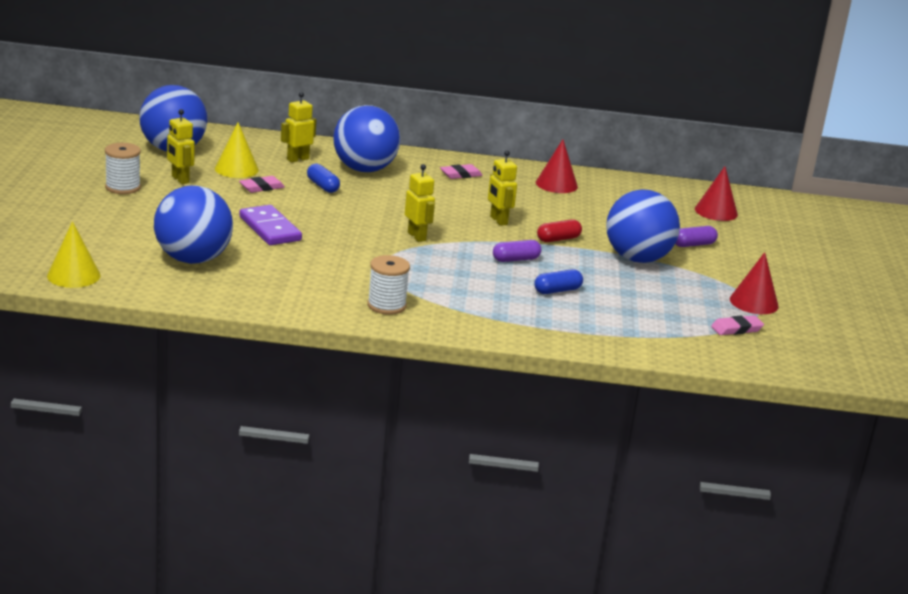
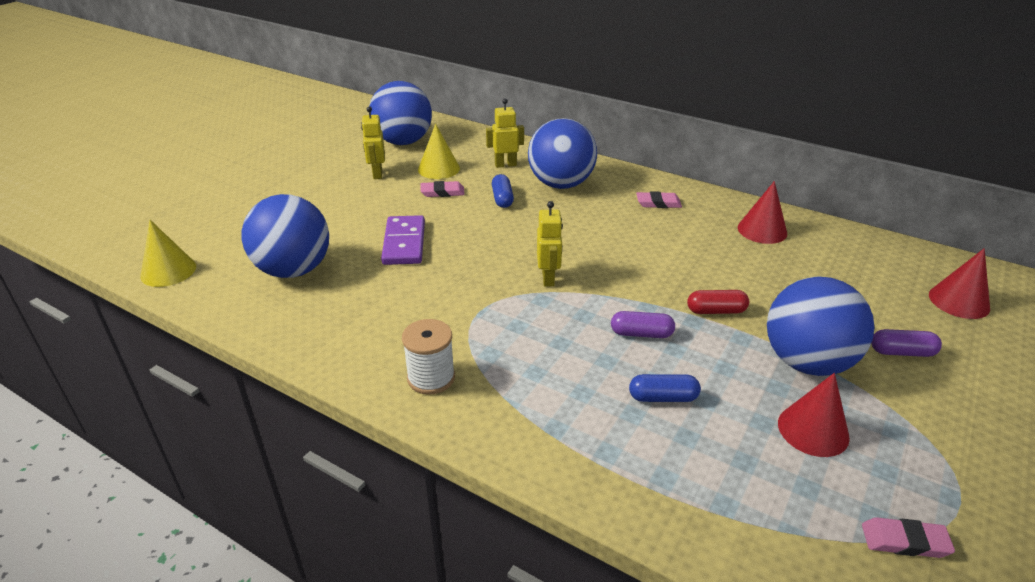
camera: 30 degrees right, 10 degrees up
(123, 187) = (320, 176): white spool -> none
(498, 220) = (659, 271): yellow robot -> none
(754, 302) = (957, 487): red cone -> red cone (813, 430)

